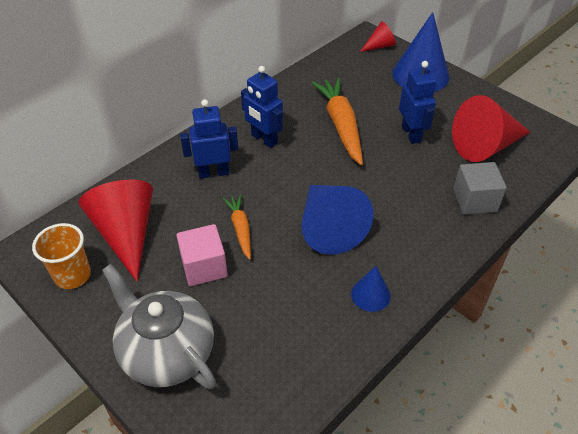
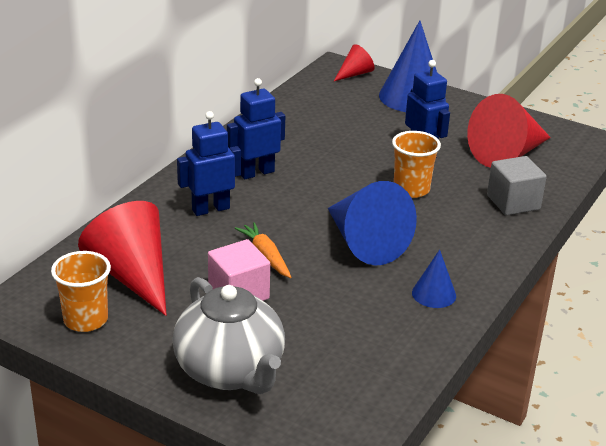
camera: 15 degrees left, 15 degrees down
(167, 353) = (230, 371): grey teapot -> grey teapot turned 150 degrees counterclockwise
(264, 139) = (256, 172): blue robot -> blue robot turned 120 degrees clockwise
(341, 126) = (341, 152): orange carrot -> none
(388, 174) = (411, 189): none -> orange cup

